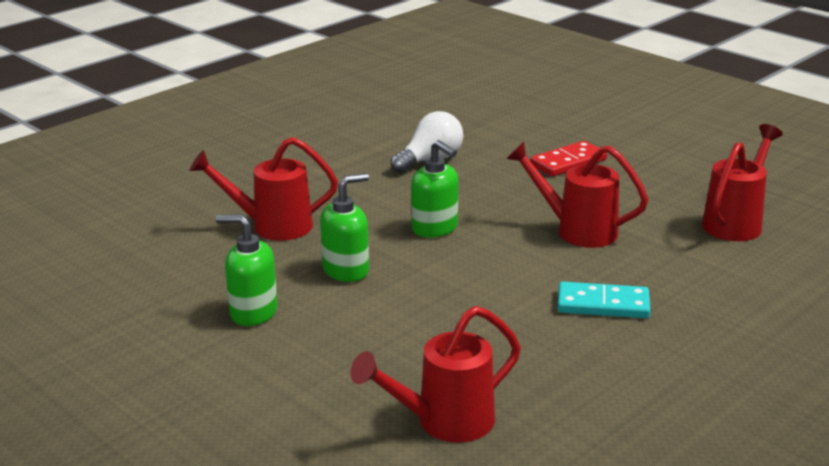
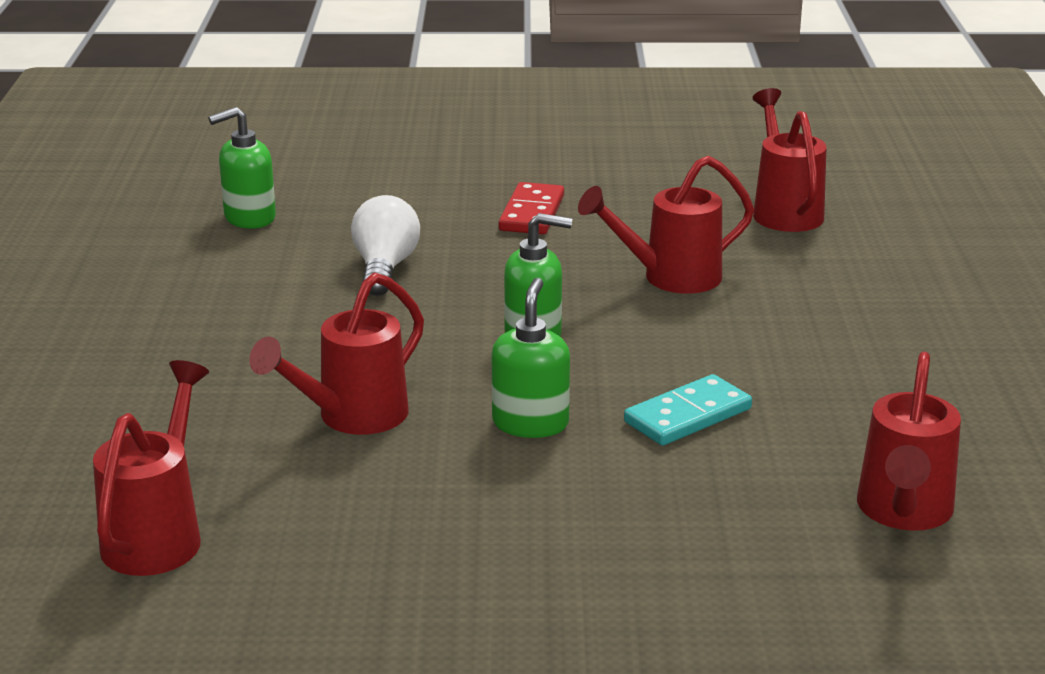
camera: 45 degrees left, 0 degrees up
(101, 238) = (158, 534): none -> red watering can
(253, 312) = (522, 516): green soap dispenser -> green soap dispenser (249, 218)
(603, 304) = (821, 336): turquoise domino -> turquoise domino (687, 415)

